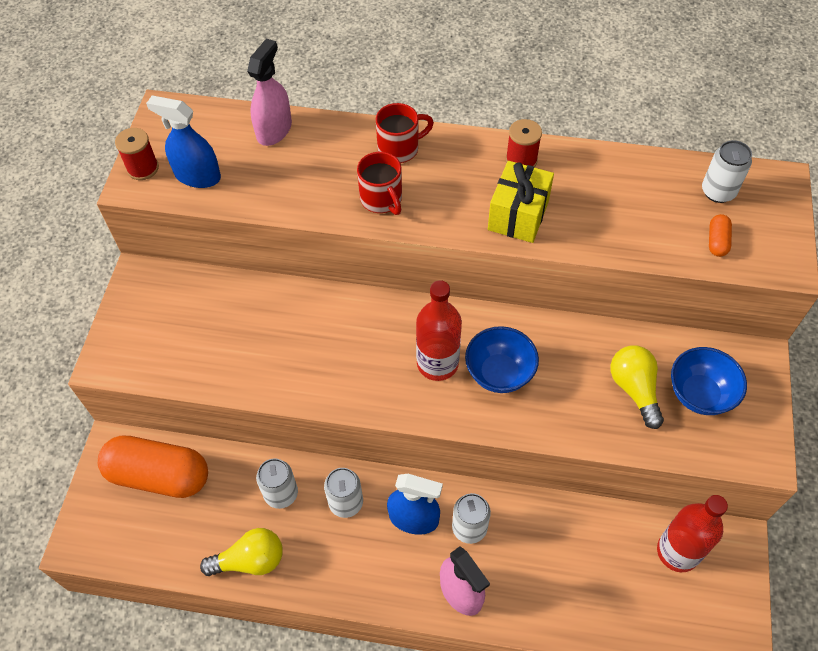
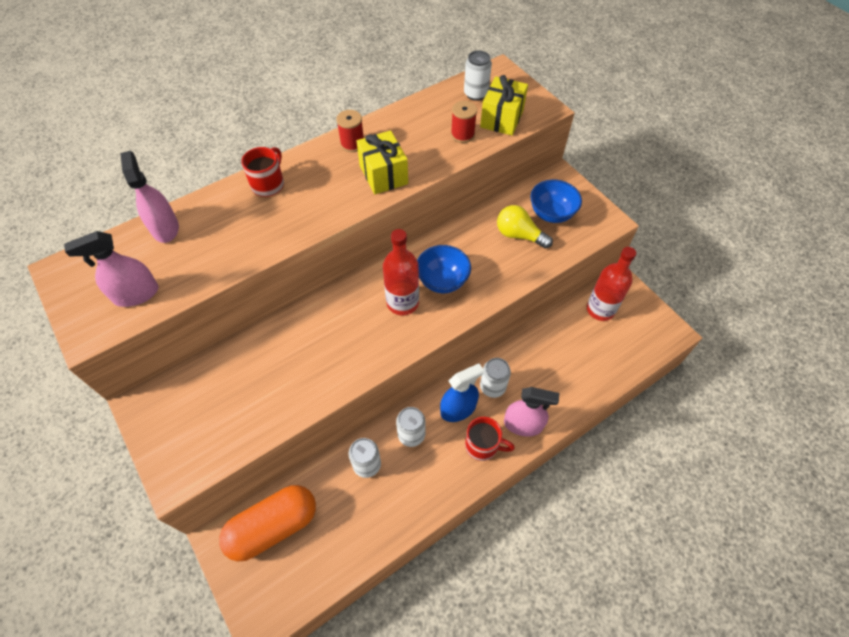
camera: 45 degrees left, 0 degrees up
(143, 168) = (84, 319): red spool -> red spool (462, 135)
(197, 176) = (136, 294): blue spray bottle -> pink spray bottle
(250, 560) = (388, 520): yellow light bulb -> none
(382, 199) = (289, 221): red mug -> red mug (483, 445)
(717, 241) = (502, 119): orange capsule -> yellow gift

